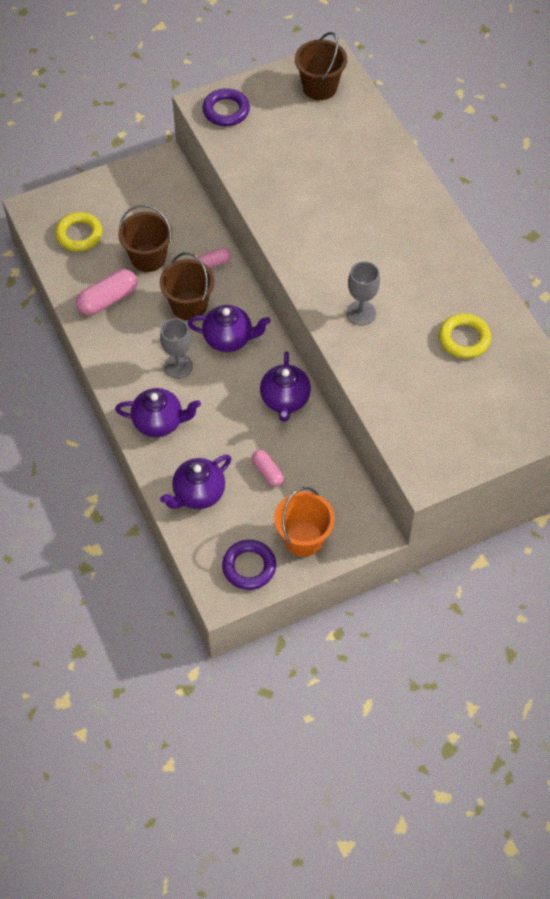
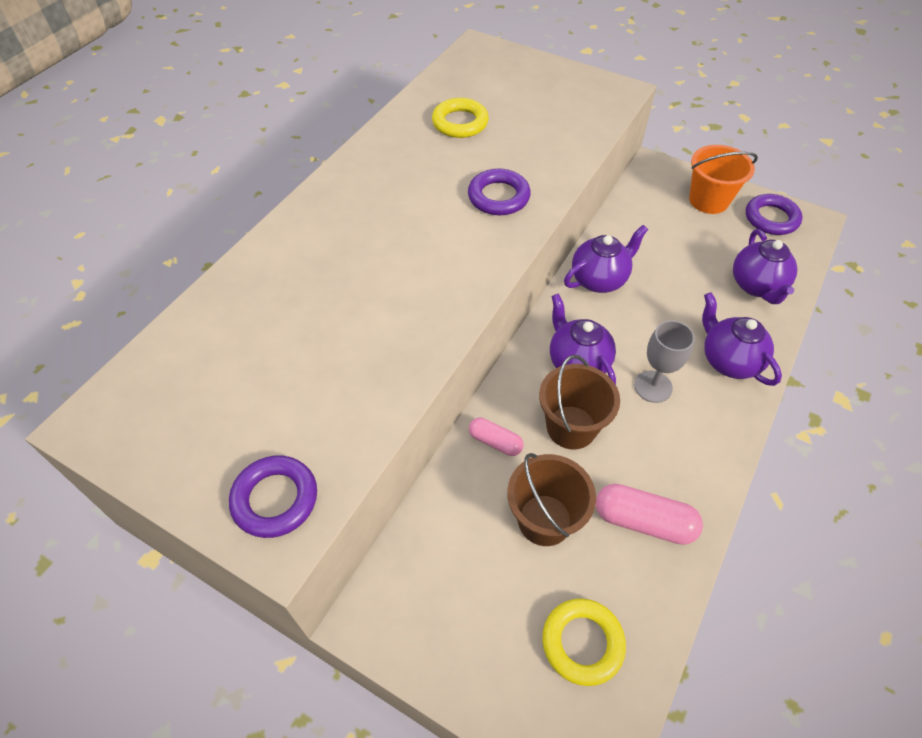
camera: 125 degrees left, 5 degrees down
(198, 494) = (757, 286): purple teapot -> purple teapot turned 75 degrees clockwise
(267, 472) = (680, 252): pink capsule -> none
(320, 87) = (157, 407): brown bucket -> none
(361, 313) = (498, 197): grey goblet -> purple ring

